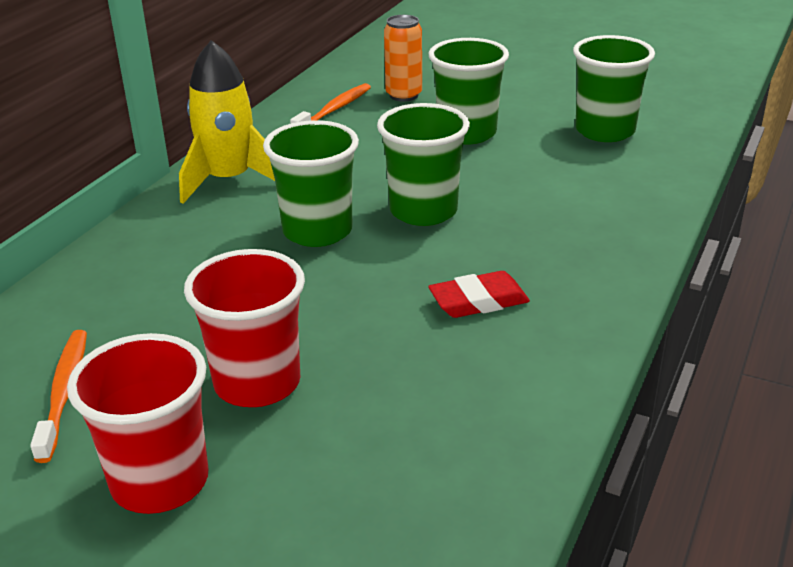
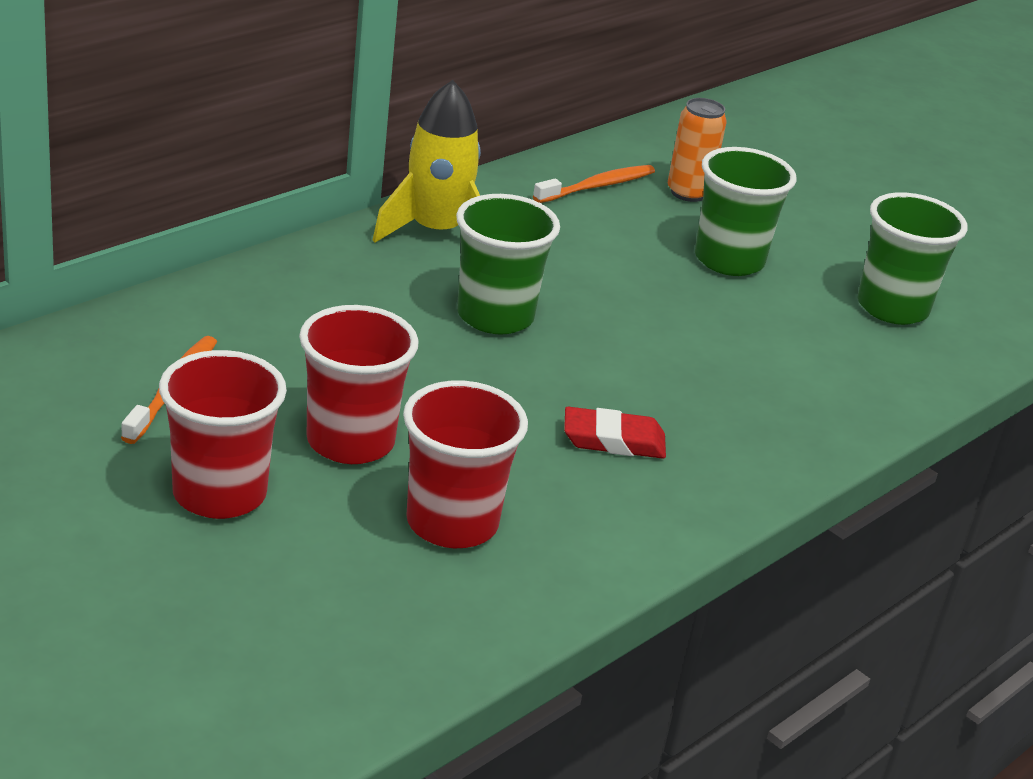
camera: 15 degrees right, 0 degrees up
(393, 427) = (452, 523): none -> red cup
(423, 211) = (620, 331): green cup -> none

